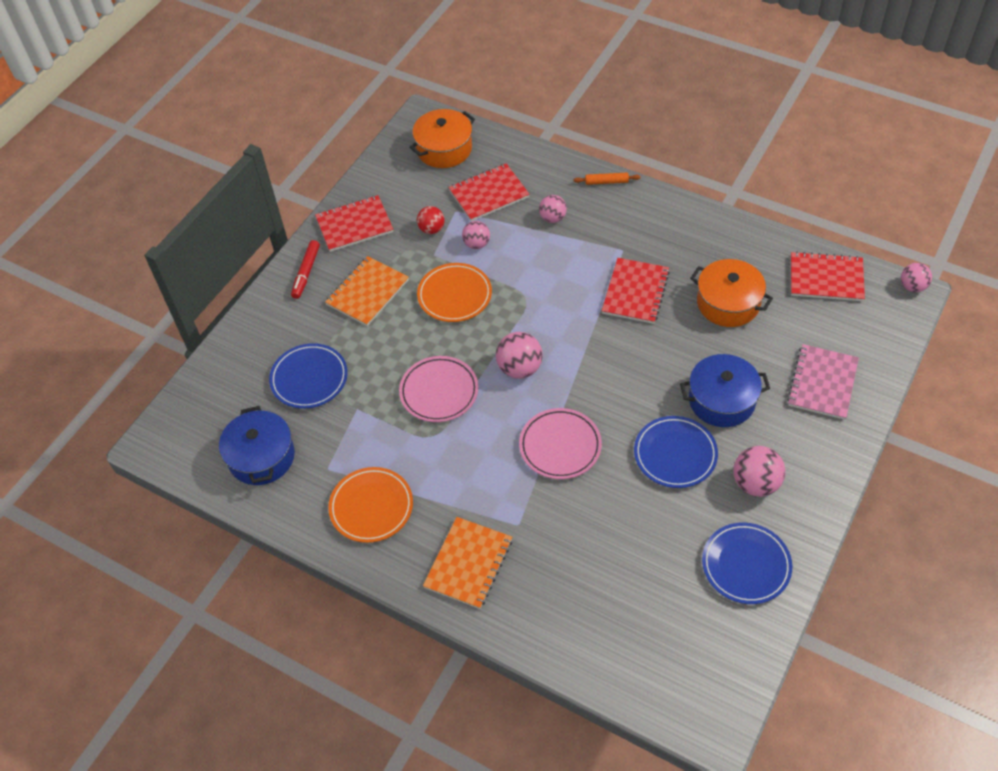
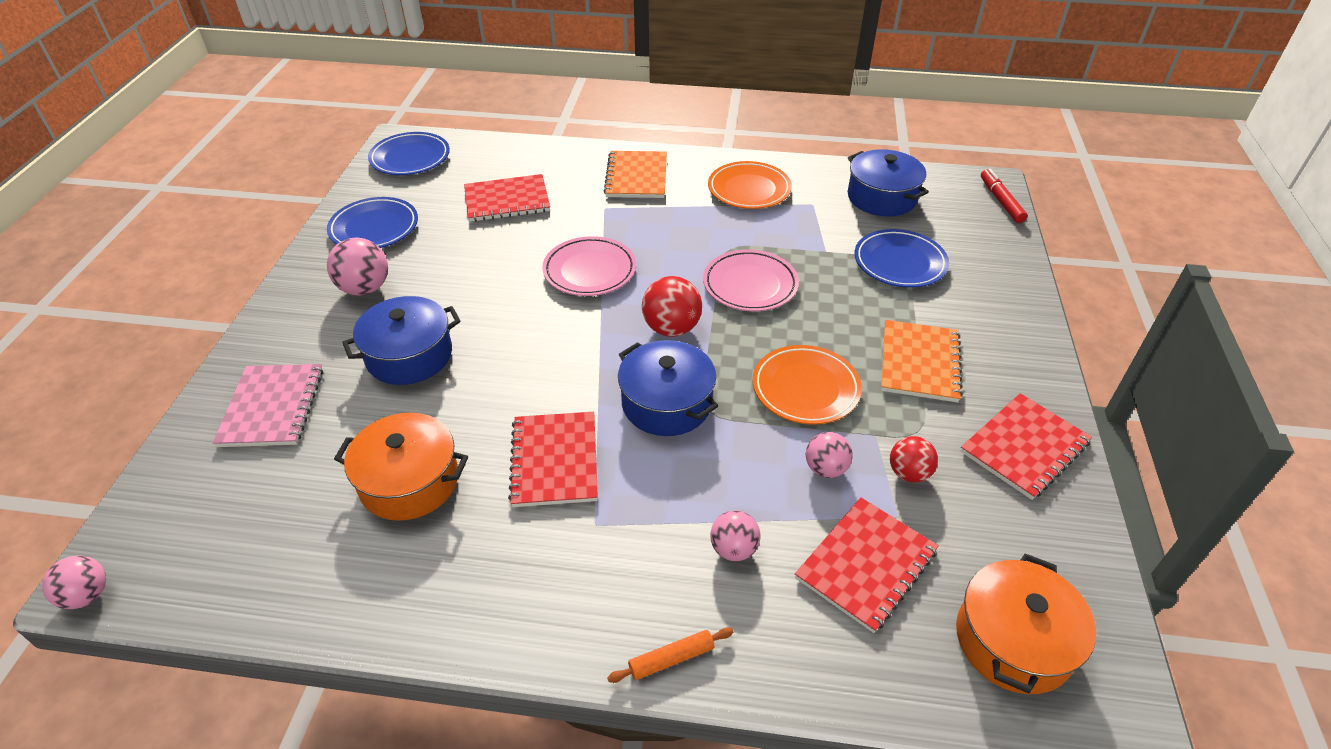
camera: 155 degrees right, 10 degrees down
(306, 273) = (1019, 365): red marker -> red marker (1000, 201)
(519, 368) = (671, 328): pink ball -> red ball
(550, 310) = (666, 403): none -> blue pot
(675, 454) = (459, 292): blue plate -> blue plate (410, 158)
(826, 278) = (242, 568): red notebook -> red notebook (507, 200)

